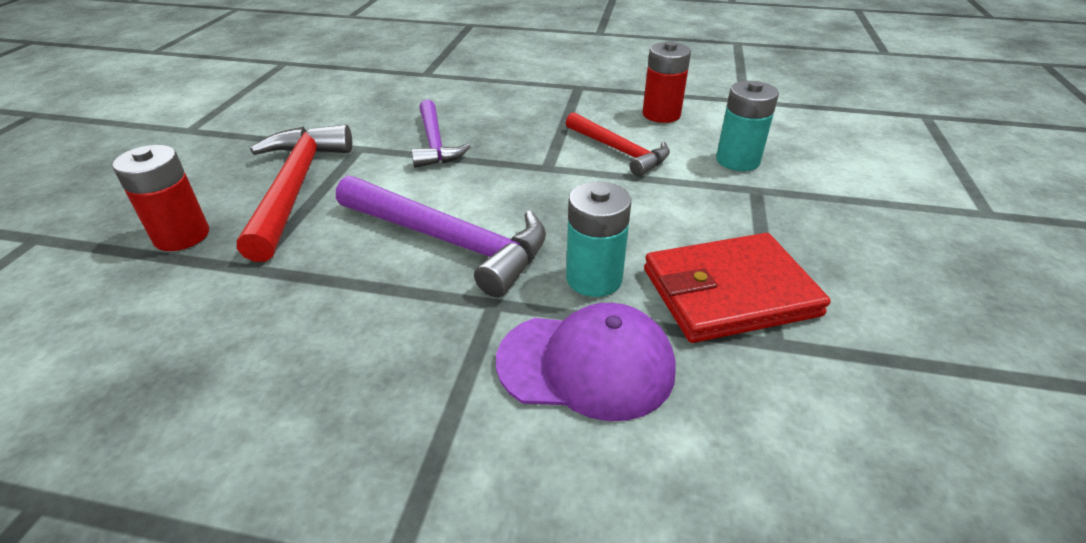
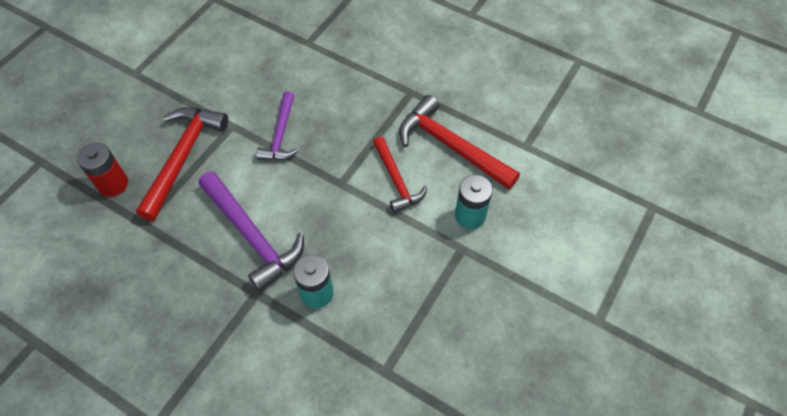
camera: 20 degrees right, 20 degrees up
(586, 364) = (281, 351): purple cap -> none
(661, 114) = (451, 146): red battery -> red hammer
(729, 292) = (384, 329): red wallet -> none

